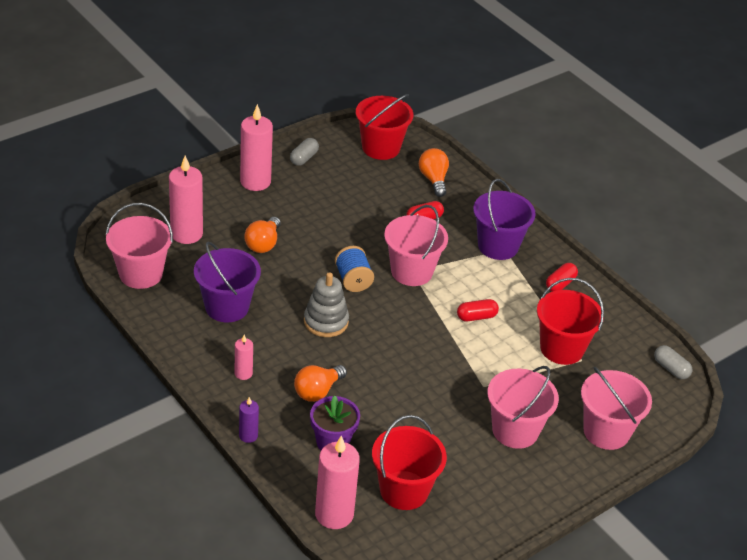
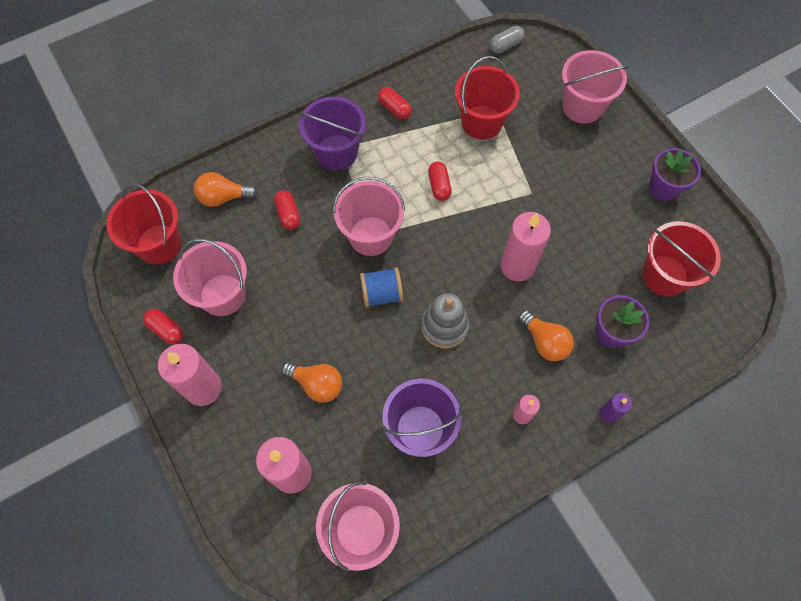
camera: 80 degrees left, 25 degrees up
(304, 158) = (166, 329): grey capsule -> red capsule
(334, 514) = (699, 338): pink candle -> pink candle (517, 266)
(514, 497) = (663, 188): none -> purple flower pot
(515, 430) = (585, 175): pink bucket -> pink bucket (223, 295)

